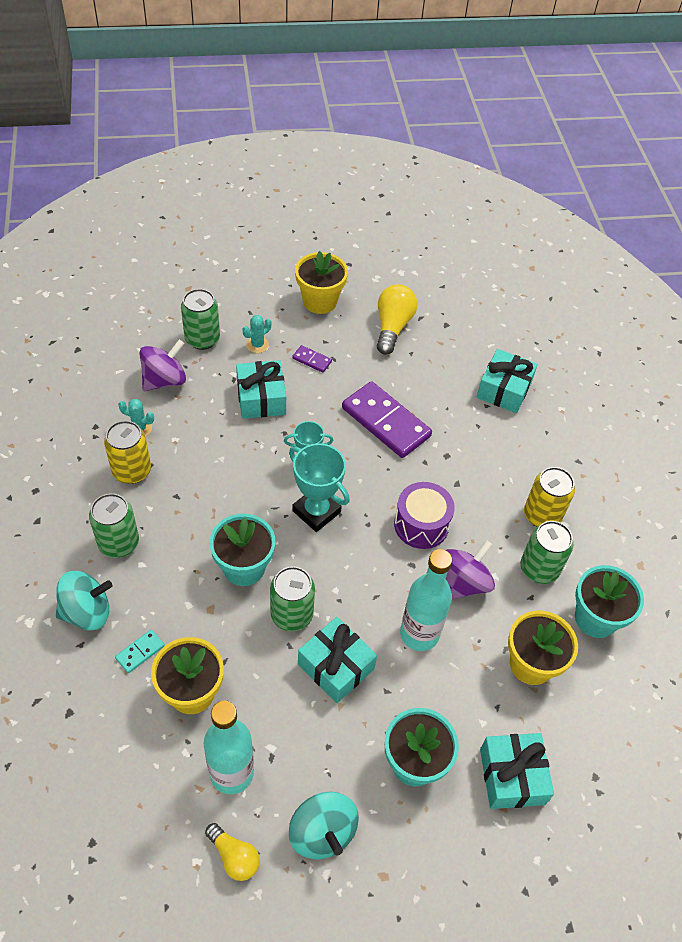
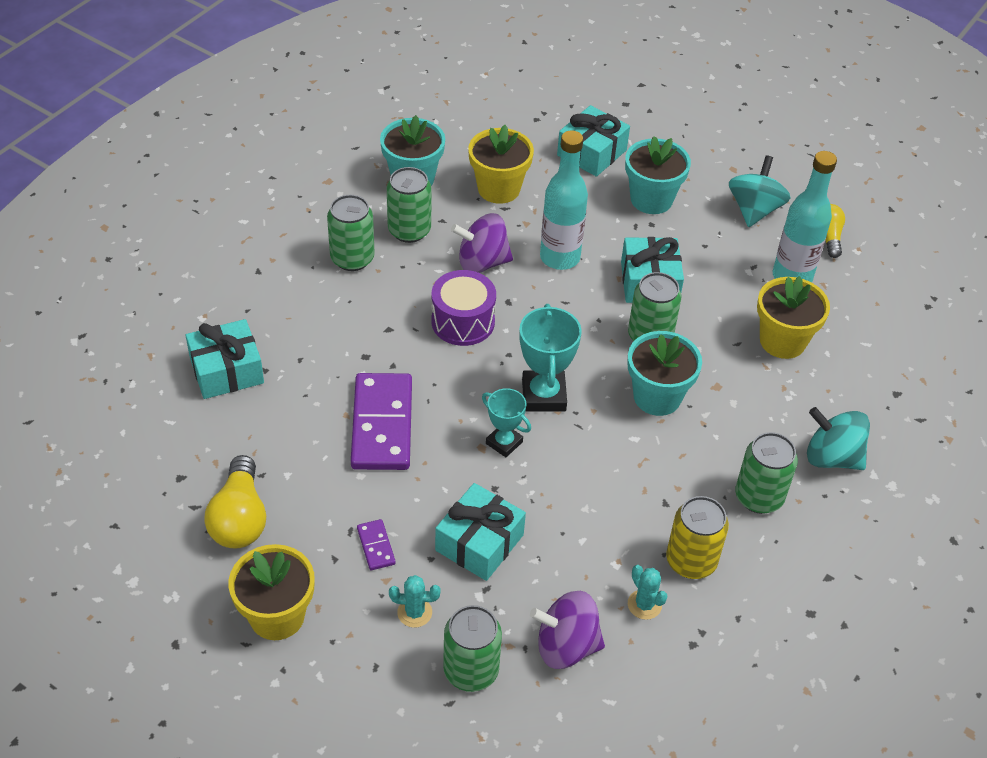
camera: 135 degrees left, 5 degrees down
(140, 652) = (805, 395): turquoise domino -> none
(392, 327) = (240, 518): yellow light bulb -> yellow light bulb turned 60 degrees counterclockwise
(542, 515) = (352, 258): yellow can -> green can

